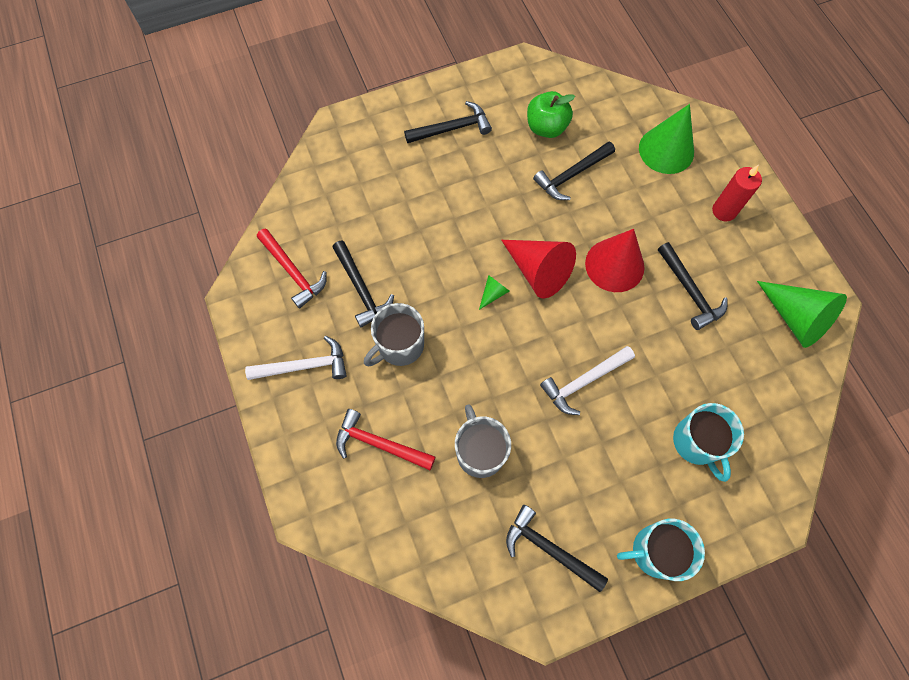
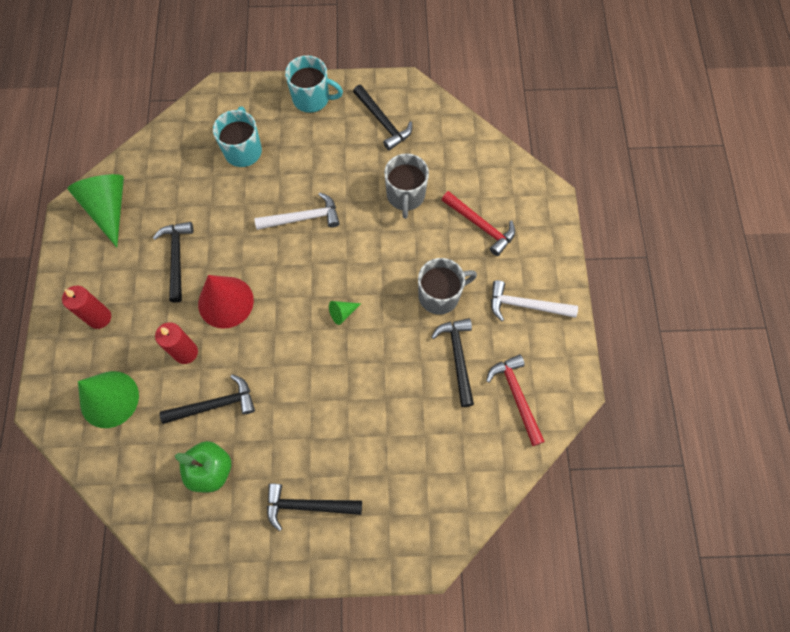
camera: 160 degrees left, 0 degrees up
(538, 271) = (294, 319): red cone -> none
(624, 208) = (186, 352): none -> red candle

